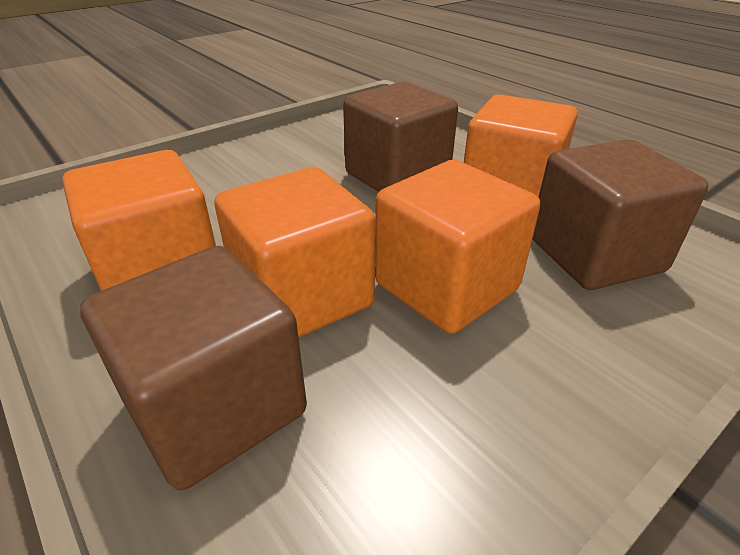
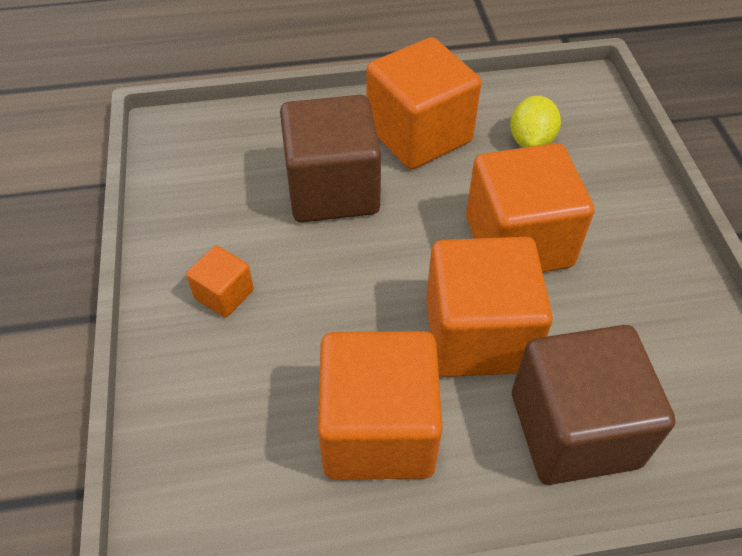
camera: 60 degrees left, 15 degrees up
(255, 169) = (224, 294): none -> orange cube
(595, 255) = (531, 141): brown cube -> yellow lemon

